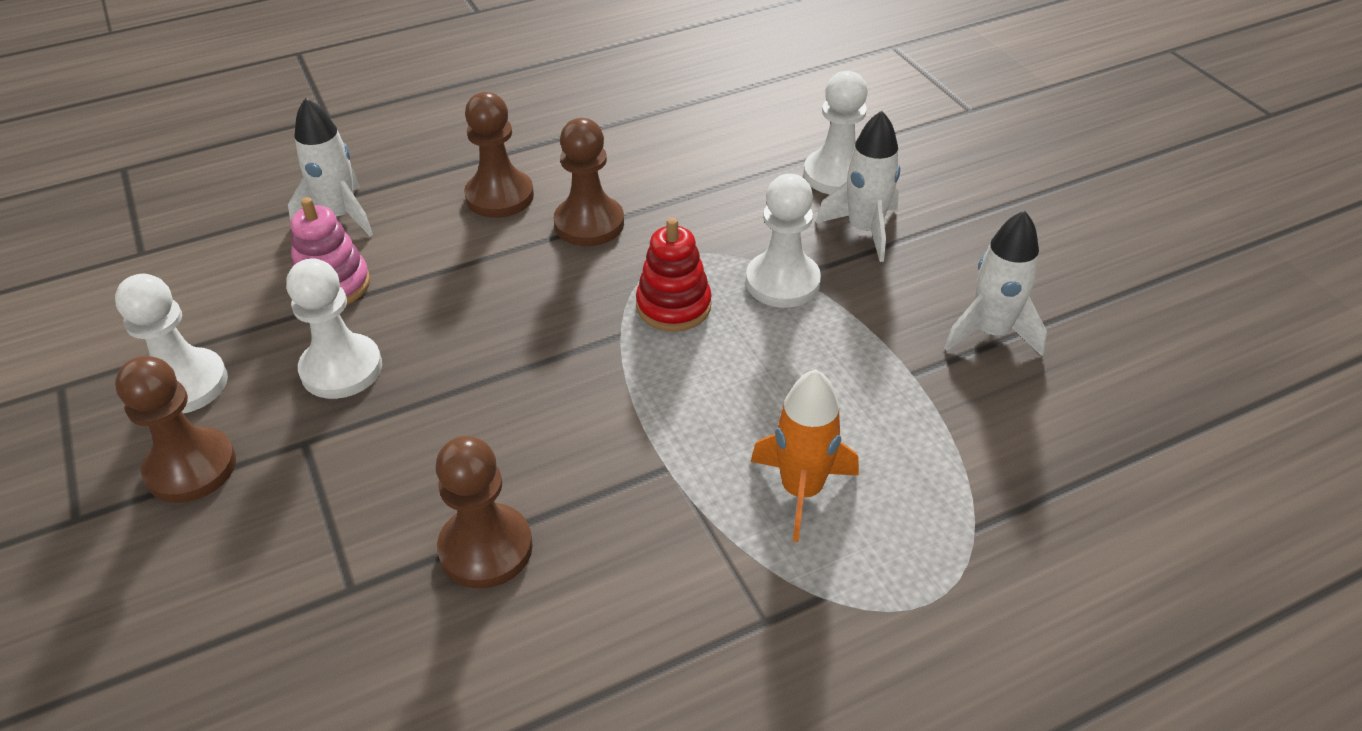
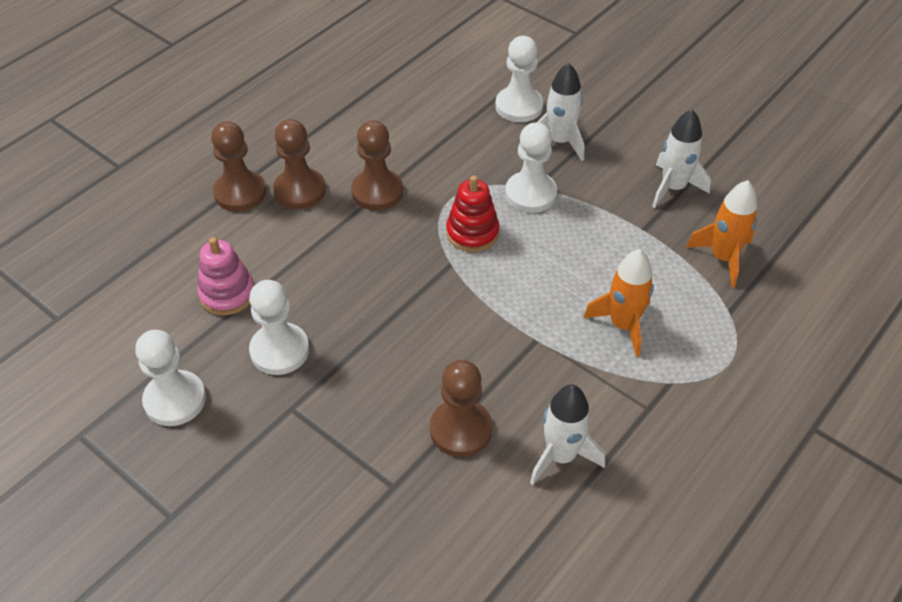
camera: 25 degrees left, 5 degrees up
(191, 468) = (226, 453): brown pawn -> brown pawn (240, 193)
(340, 216) = (192, 241): white rocket -> white rocket (561, 456)
(1010, 449) = (723, 258): none -> orange rocket

